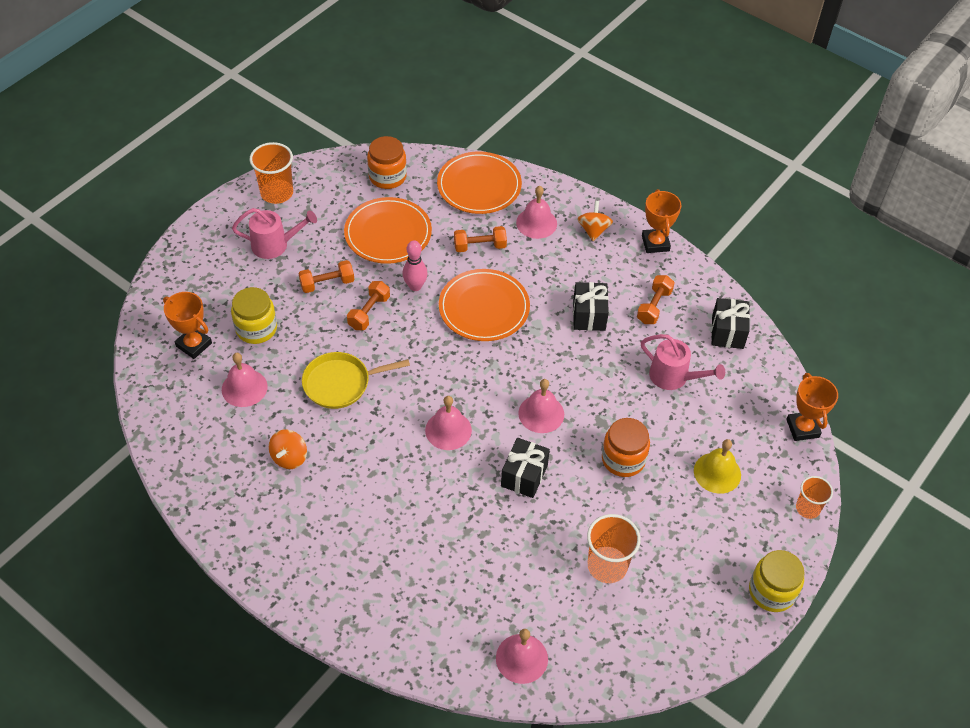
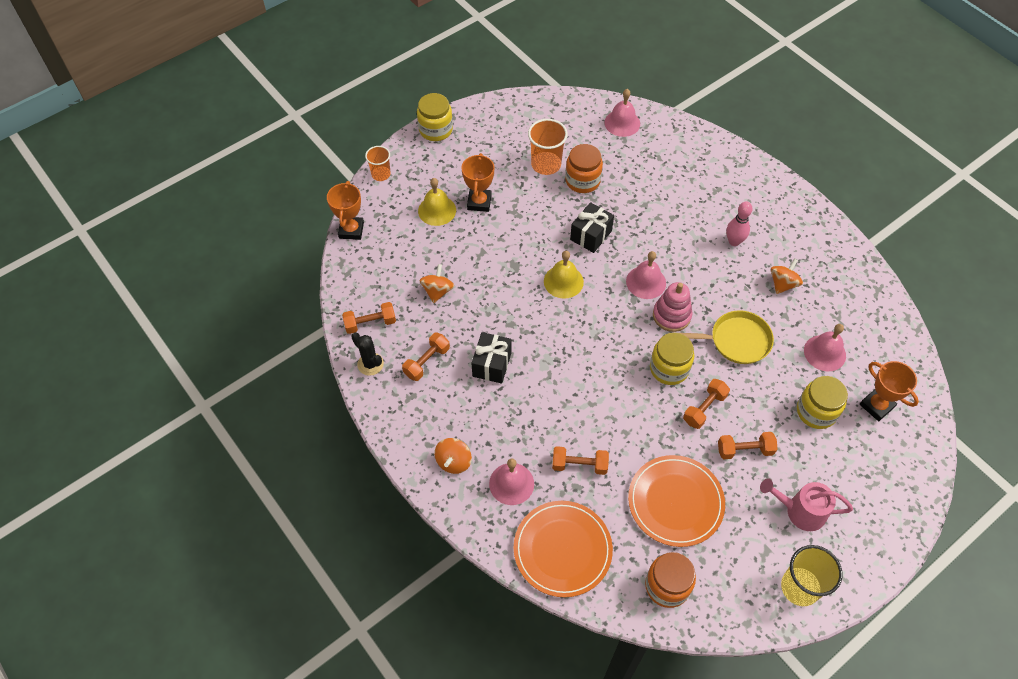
camera: 165 degrees left, 5 degrees up
(277, 193) = (799, 587): orange cup -> yellow cup
(409, 343) = (669, 368): none -> yellow jar
(414, 397) = (671, 315): none -> pink stacking toy
(415, 286) = (654, 429): pink bowling pin -> pink bowling pin (734, 241)
(484, 308) = (590, 392): orange plate -> none
(541, 413) = (563, 281): pink bell -> yellow bell
(623, 459) = (507, 233): orange jar -> orange jar (582, 181)
(655, 243) = (395, 432): orange trophy -> orange trophy (479, 202)
(674, 377) = (437, 291): pink watering can -> orange spinning top
(707, 295) = (370, 364): none -> black cactus
(727, 332) = (370, 323): black gift -> orange dumbbell

